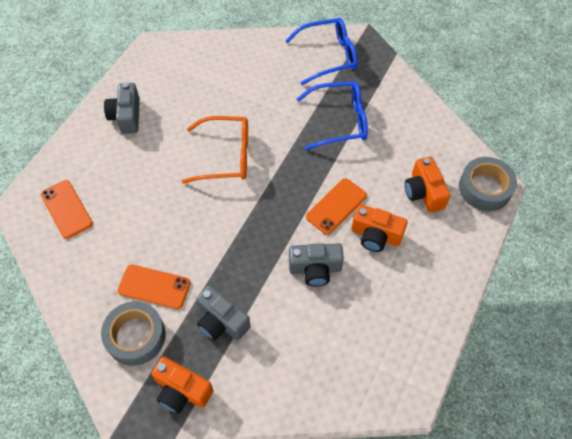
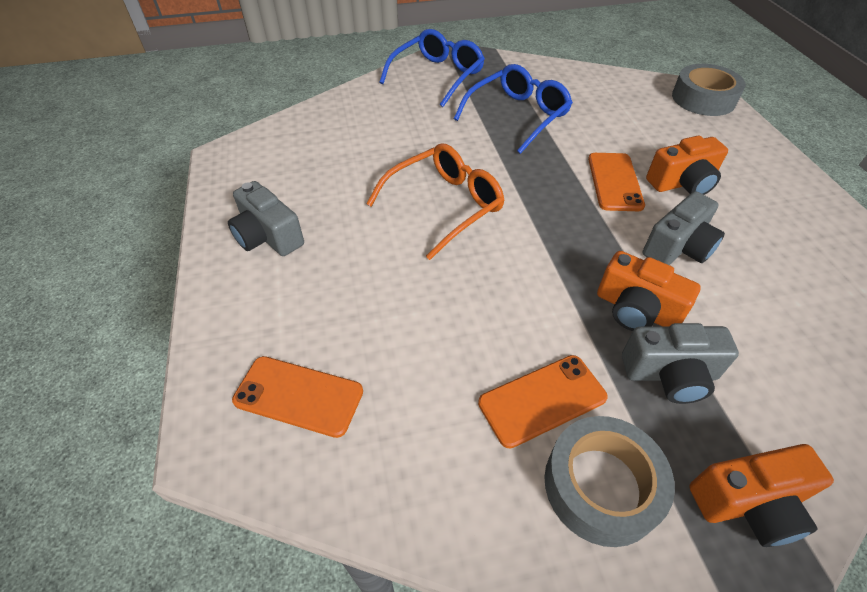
camera: 40 degrees left, 10 degrees down
(423, 192) = (666, 127): orange camera -> orange camera (636, 309)

